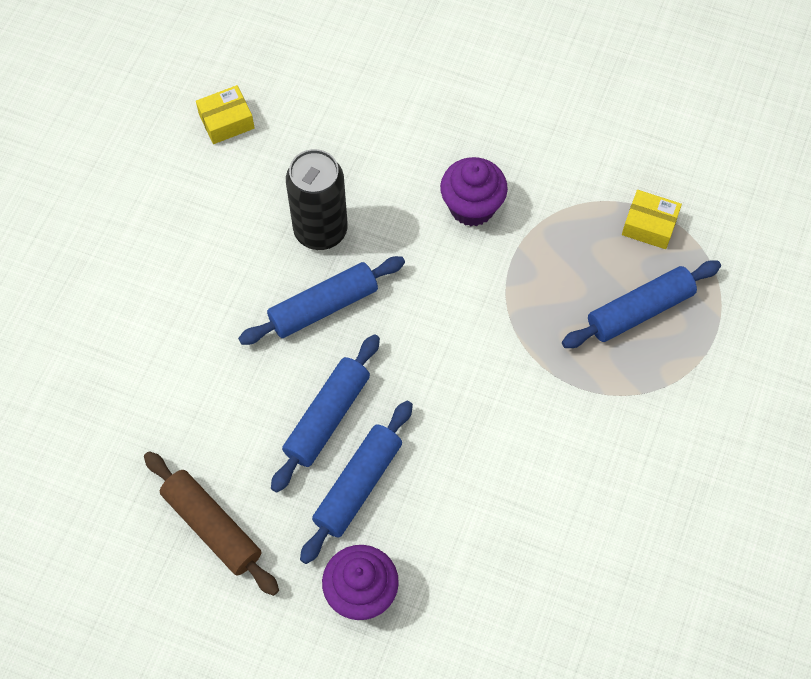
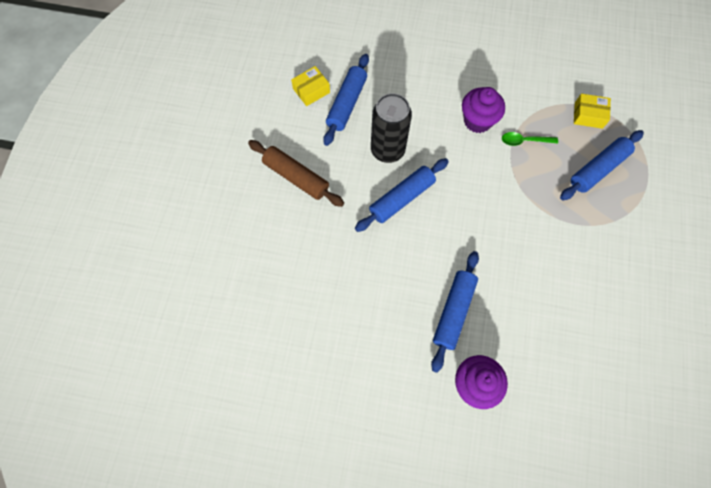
camera: 10 degrees left, 5 degrees up
(212, 527) = (366, 356): brown rolling pin -> brown rolling pin (296, 177)
(327, 417) = (422, 270): blue rolling pin -> blue rolling pin (347, 104)
(536, 249) = (524, 141): none -> green spoon

